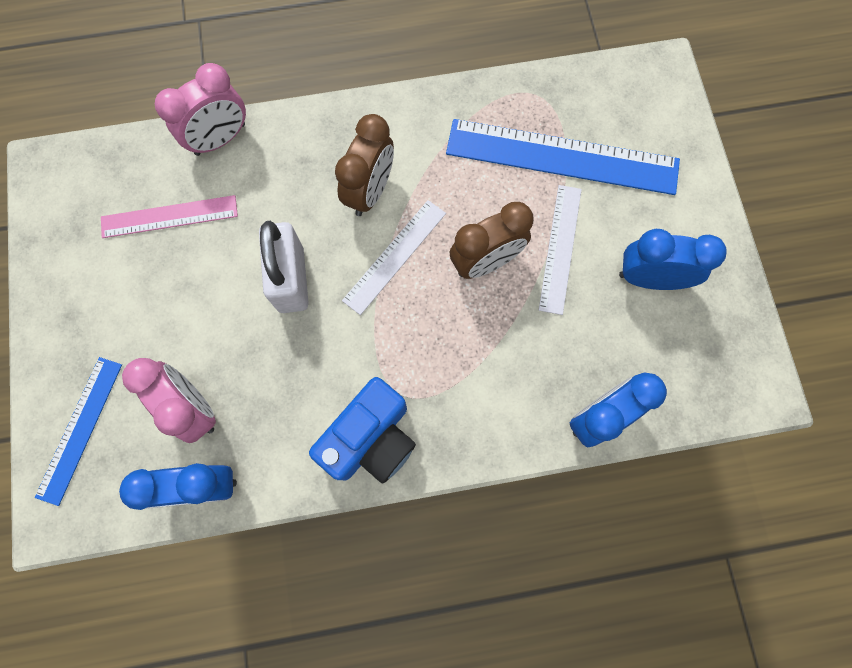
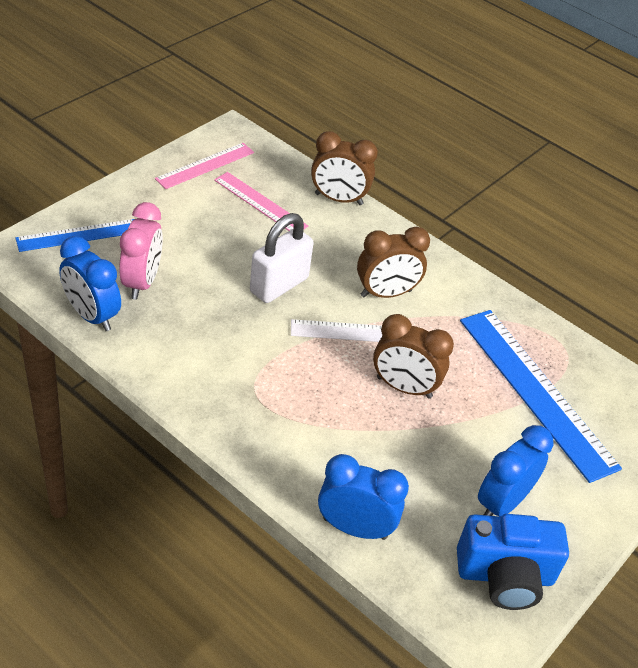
camera: 45 degrees right, 30 degrees down
(74, 231) = (205, 165): none -> pink ruler
(220, 139) = (338, 199): pink clock -> brown clock
(371, 439) = (205, 390): blue camera -> blue camera (505, 576)
(560, 248) = (463, 428): white ruler -> none
(649, 278) = (502, 502): blue clock -> blue clock turned 105 degrees counterclockwise

